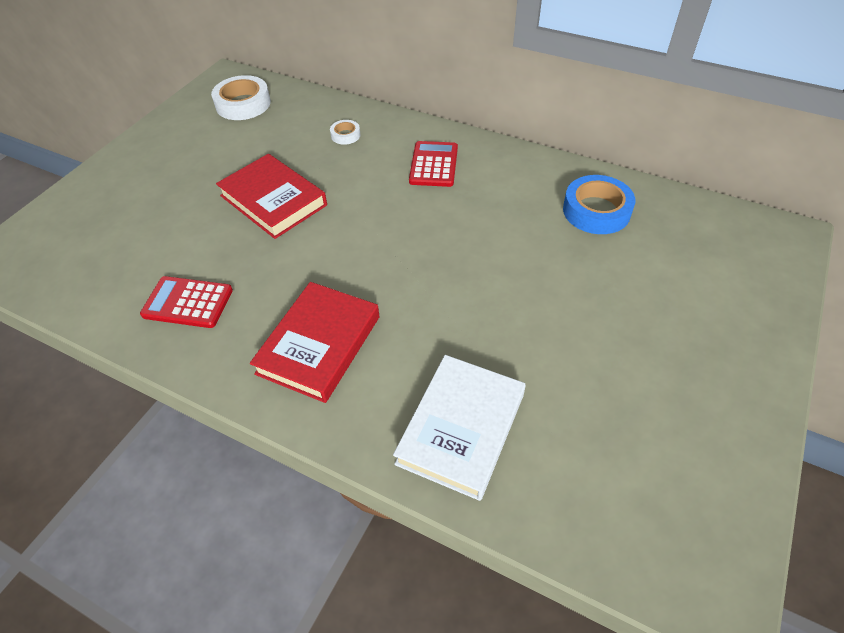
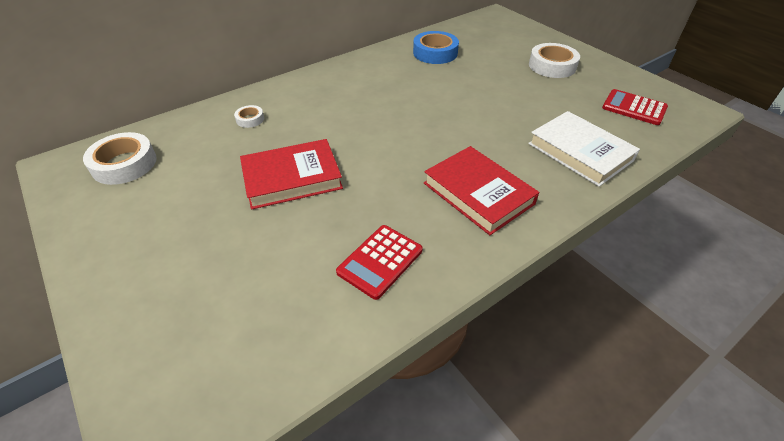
camera: 65 degrees left, 5 degrees down
(434, 165) = (333, 91): red calculator -> red calculator (634, 108)
(680, 345) = (552, 66): none -> white tape

